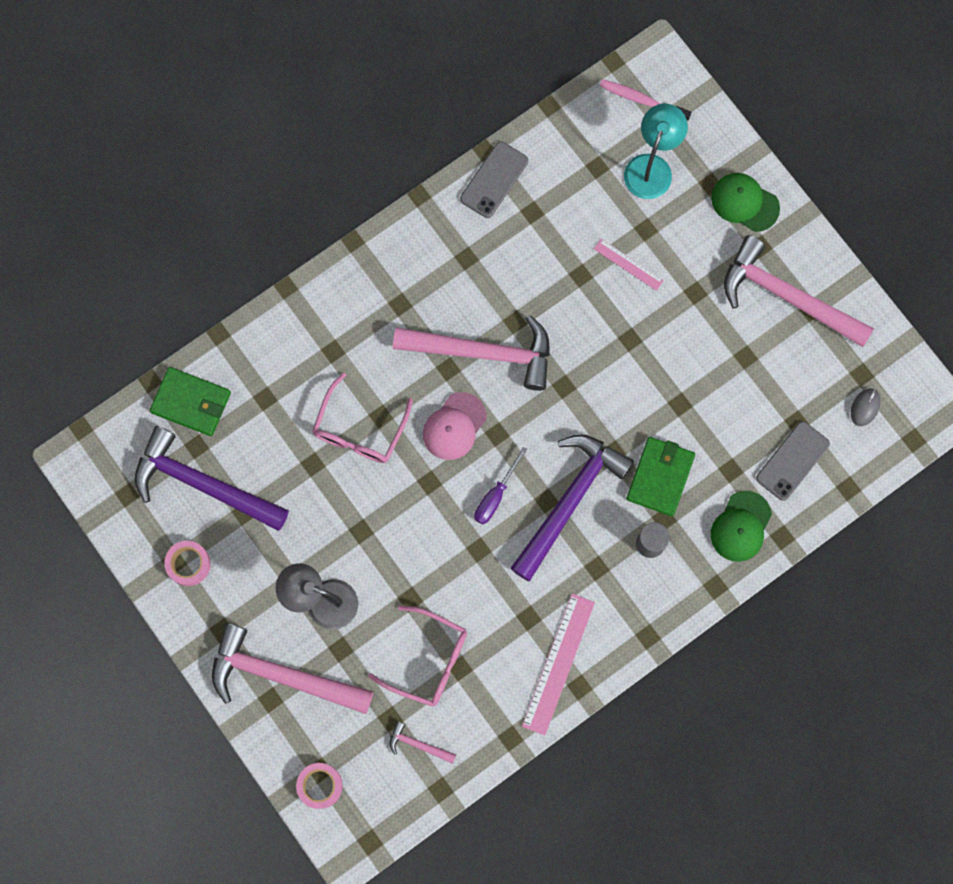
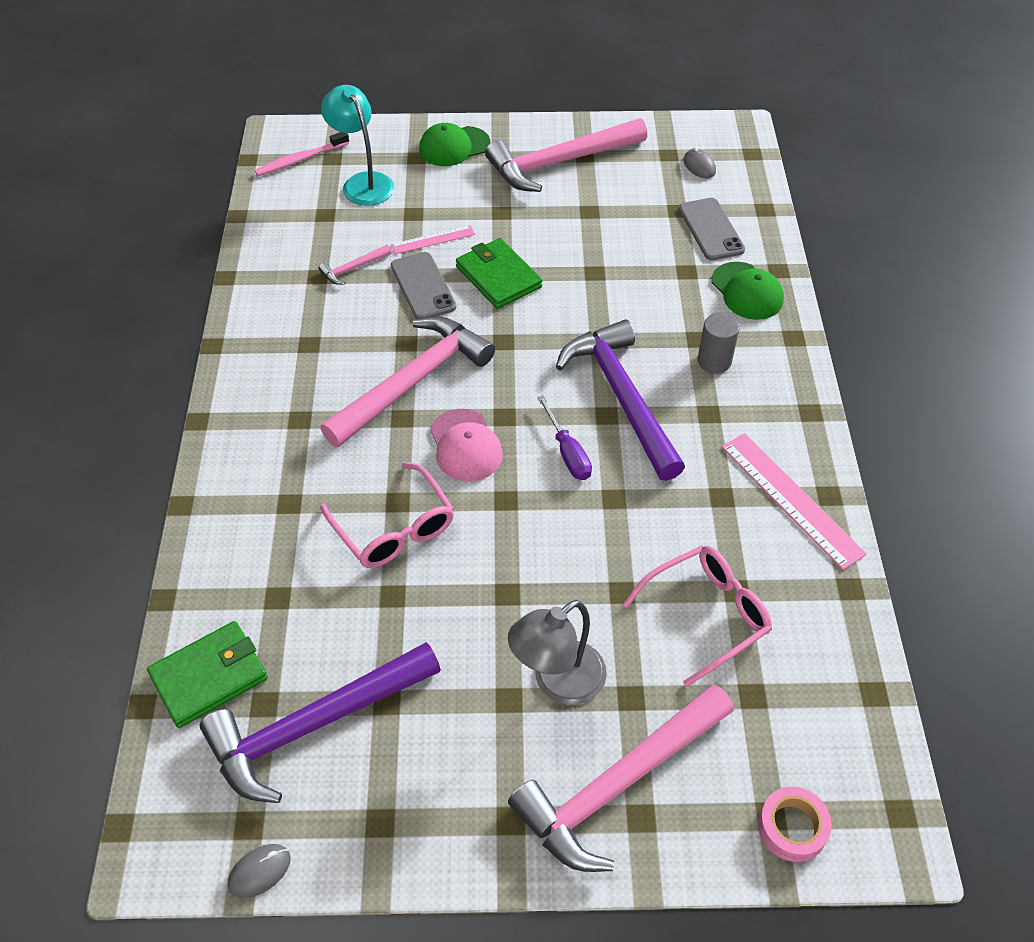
camera: 55 degrees left, 25 degrees down
(108, 520) = (259, 871): none -> grey mouse
(188, 564) = (396, 806): pink tape -> none
(418, 744) = (803, 684): pink hammer -> pink hammer (353, 269)
(494, 180) = (259, 285): grey phone -> grey phone (423, 286)
(660, 477) = (653, 320): green wallet -> green wallet (498, 277)

